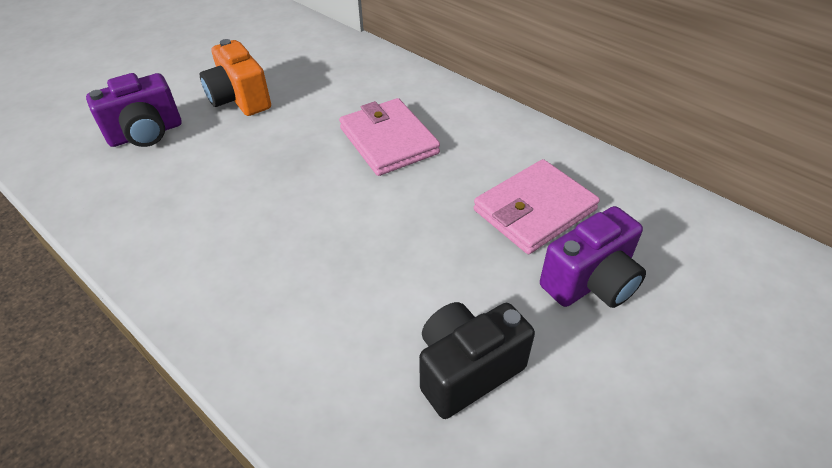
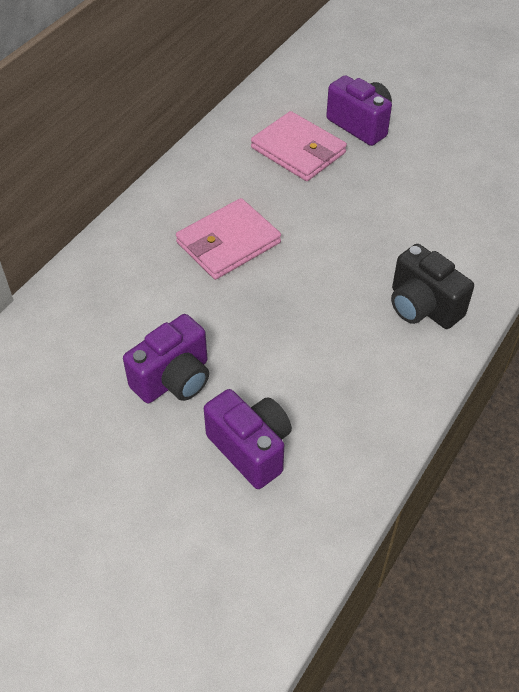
camera: 100 degrees left, 5 degrees up
(240, 100) = (174, 379): orange camera -> purple camera
(467, 370) = (449, 176): black camera -> black camera (422, 307)

